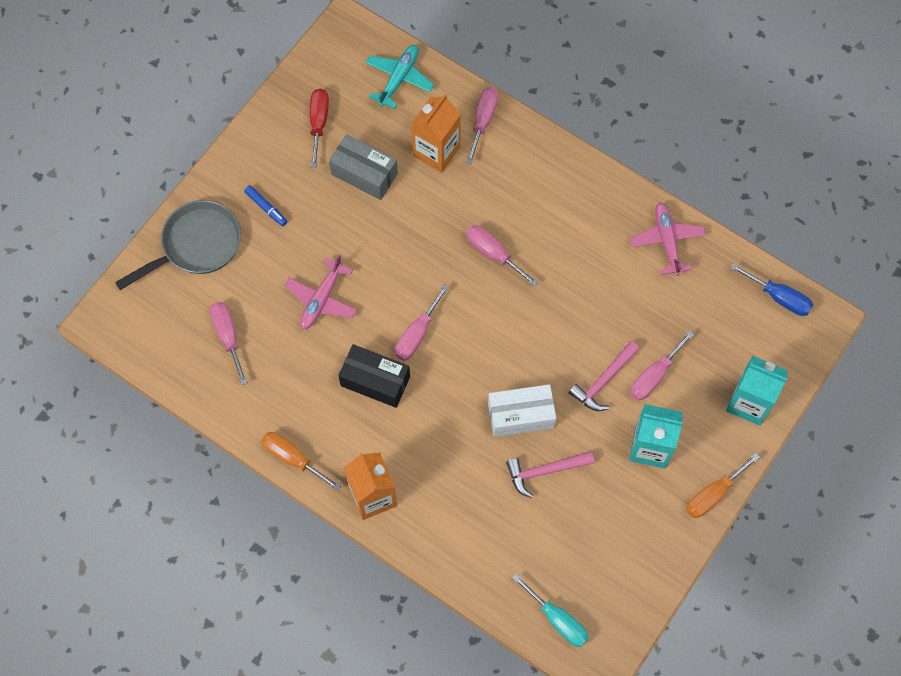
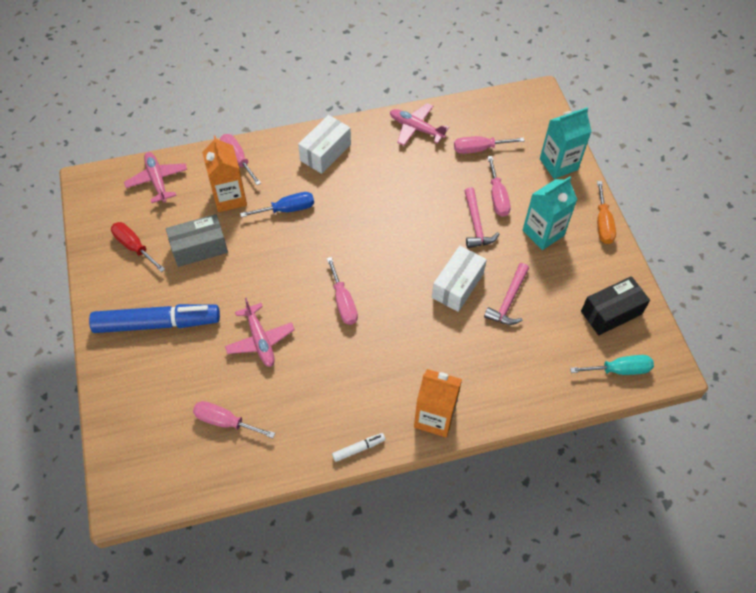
camera: 50 degrees left, 10 degrees down
(197, 245) = (135, 389): grey pan -> none
(266, 208) = (157, 323): blue marker -> blue marker, size x2.45
(292, 458) = (358, 449): orange screwdriver -> white marker
(375, 381) = (352, 352): black box -> black box (611, 313)
(399, 78) = (157, 180): turquoise plane -> pink plane
(493, 253) = (332, 219): pink screwdriver -> pink screwdriver (479, 149)
(561, 186) = (325, 152): none -> white box
(779, 297) = (505, 104): blue screwdriver -> blue screwdriver (287, 209)

